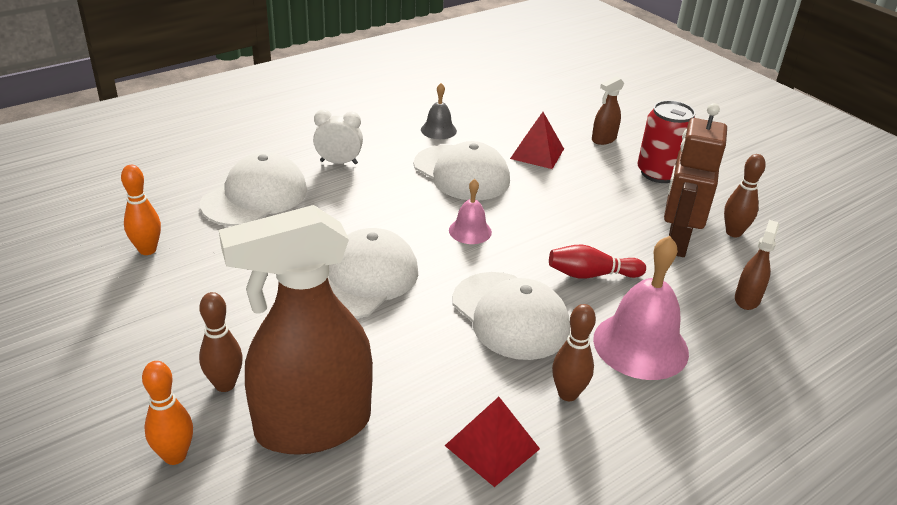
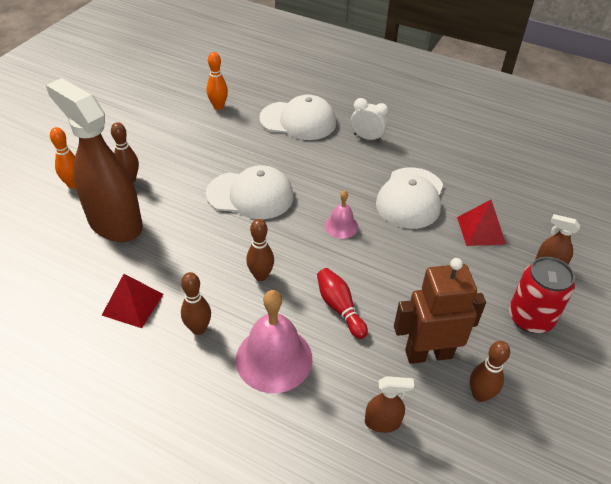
camera: 65 degrees right, 10 degrees up
(339, 162) = (367, 138): white clock -> white clock turned 45 degrees counterclockwise
(438, 130) = (457, 167): grey bell -> none
(510, 315) = (261, 276): white cap -> brown bowling pin

